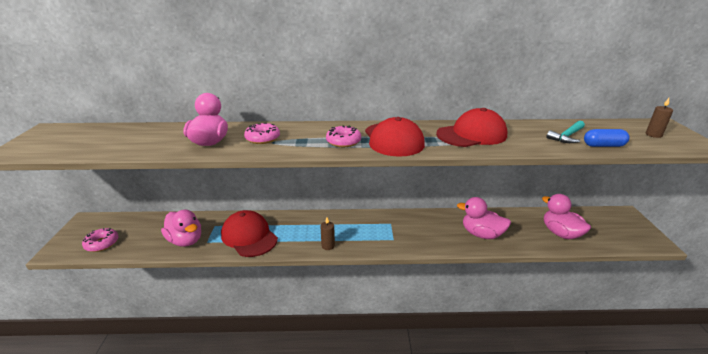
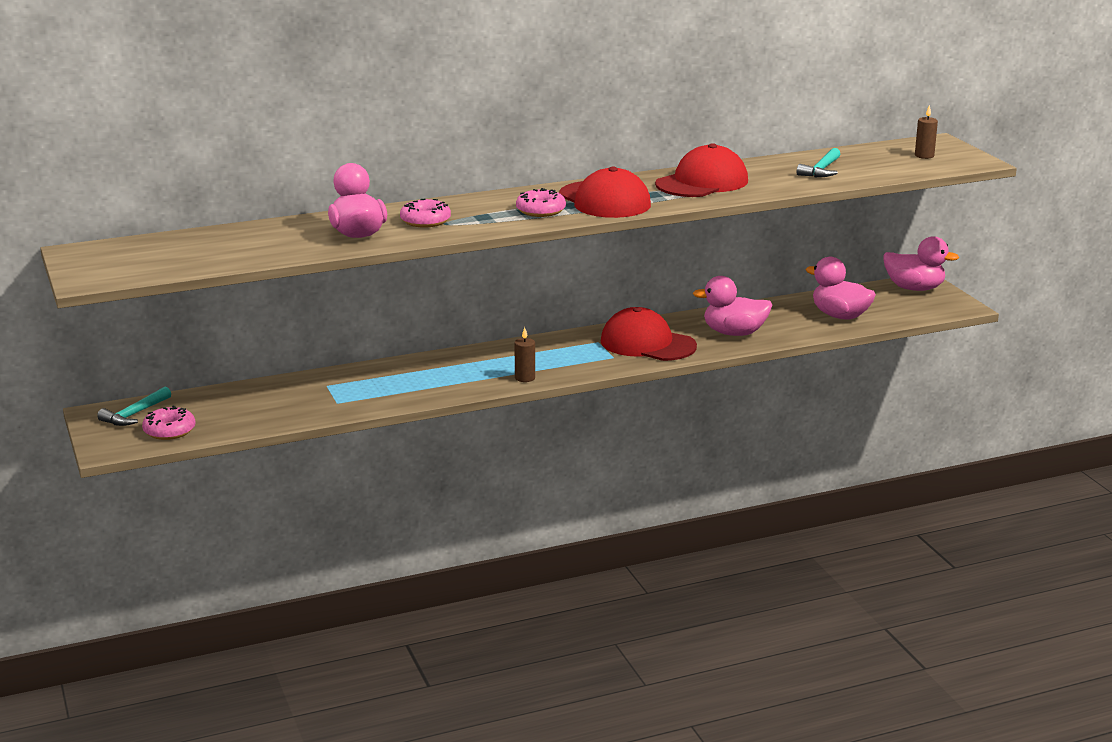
camera: 20 degrees left, 5 degrees down
(101, 225) = (134, 414): none -> turquoise hammer
(186, 241) = (302, 407): pink duck -> pink duck (914, 288)
(249, 236) = (396, 387): red cap -> red cap (647, 344)
(603, 146) = (866, 175): blue capsule -> none

